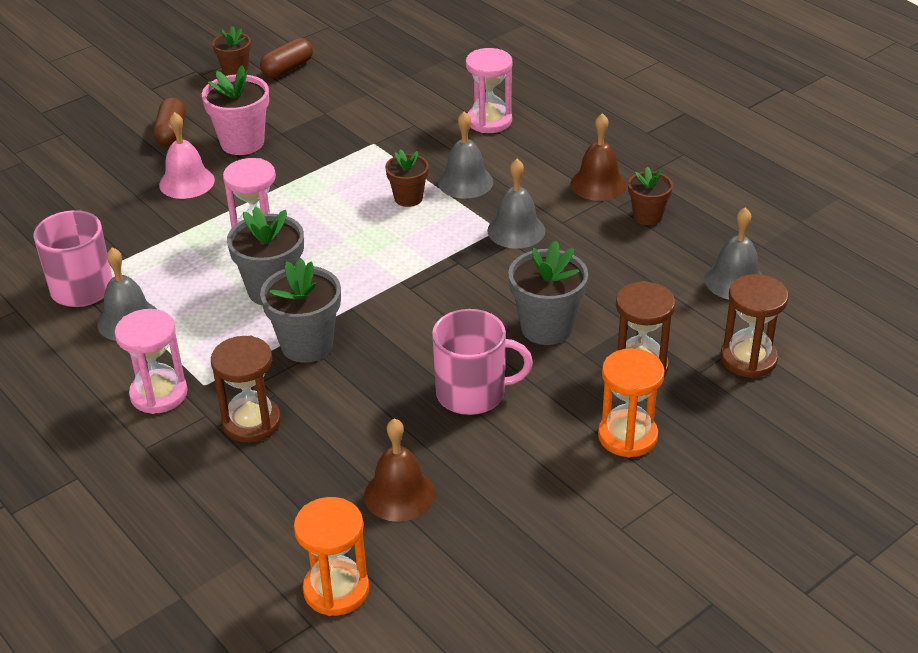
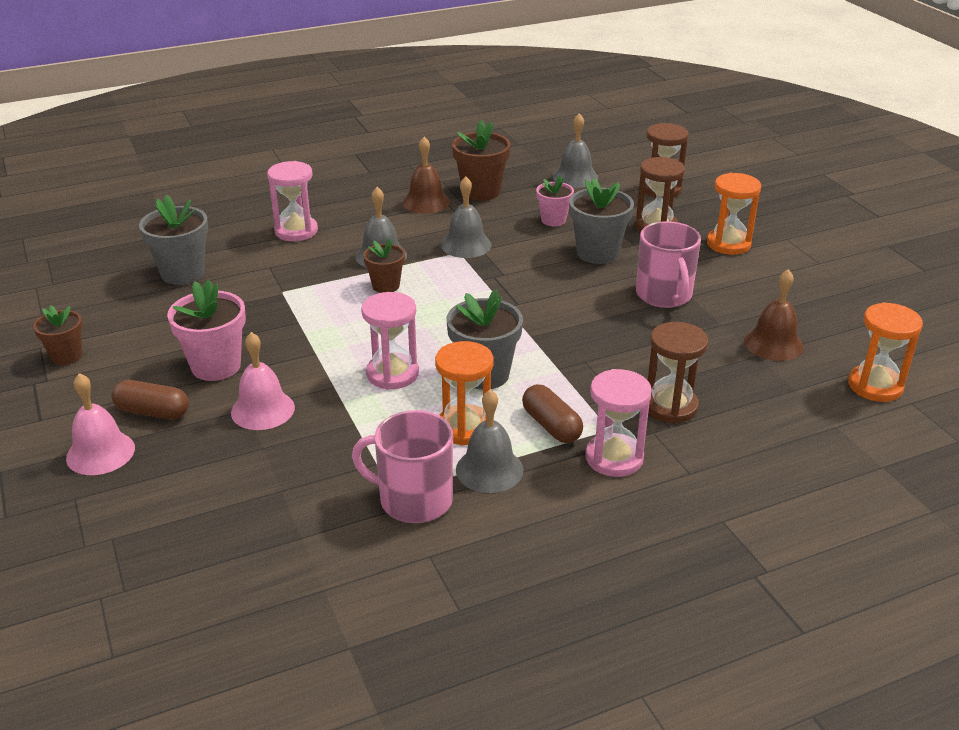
camera: 75 degrees left, 5 degrees down
(116, 126) = (100, 453): none -> pink bell
(186, 295) = (465, 427): none -> orange hourglass
(287, 68) = (95, 322): brown capsule -> brown capsule (551, 426)
(307, 345) = (574, 365): grey flower pot -> grey flower pot (183, 273)
(473, 393) = (664, 295): pink mug -> pink mug turned 150 degrees clockwise
(608, 282) = (553, 220): none -> pink flower pot
(647, 216) = (481, 192): brown flower pot -> brown flower pot, size x1.61

